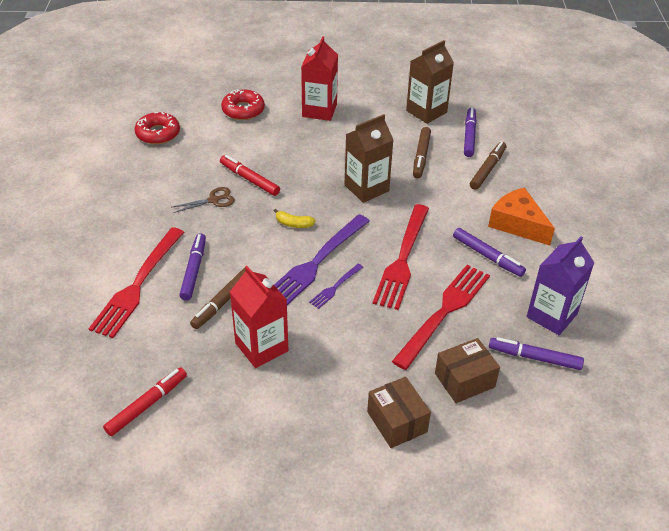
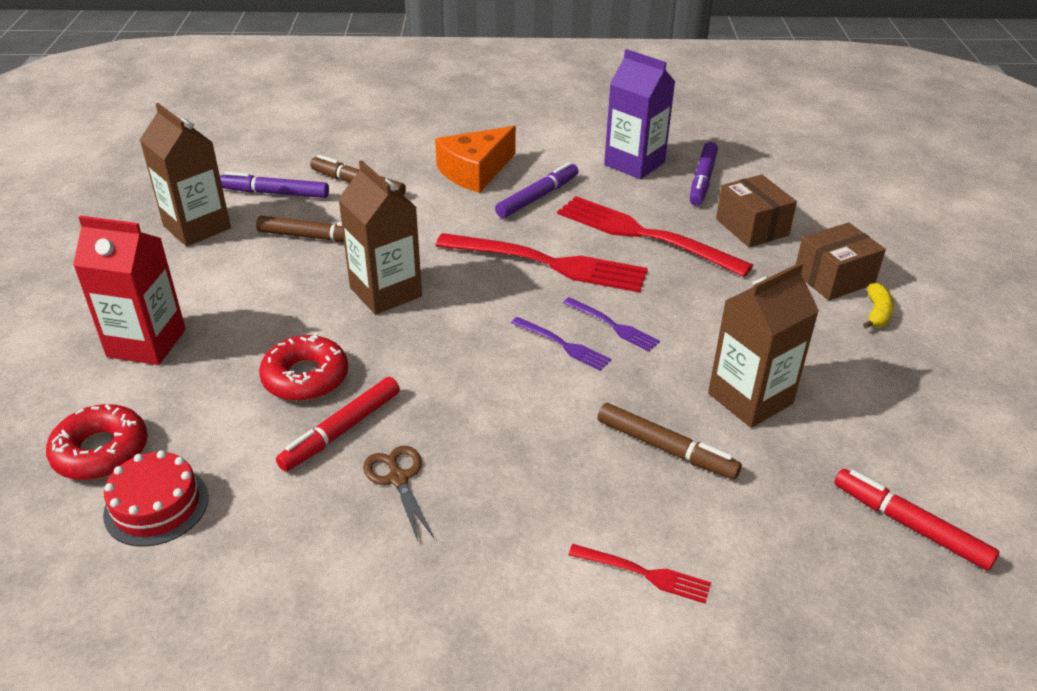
camera: 90 degrees left, 5 degrees down
(137, 285) = (645, 574): red fork -> red fork, size x0.47
(158, 133) = (139, 599): red donut -> red donut (305, 377)
(194, 270) = (595, 492): purple marker -> none
(208, 130) = (156, 506): none -> red cake
(261, 347) = (750, 398): red carton -> brown carton
(293, 224) = (470, 370): yellow banana -> yellow banana (877, 313)
(316, 263) = (563, 345): purple fork -> purple fork, size x0.47

